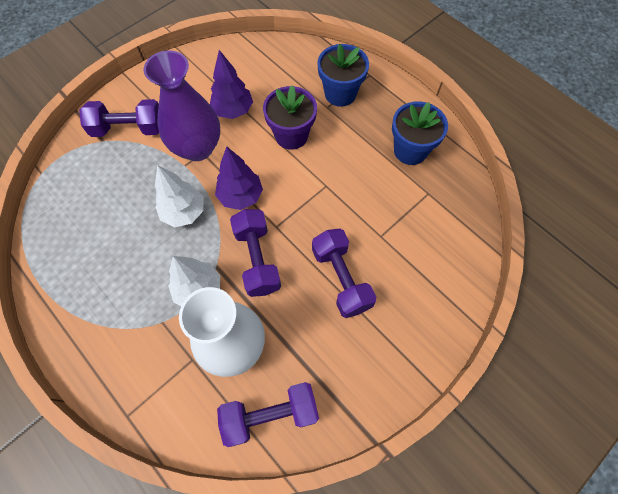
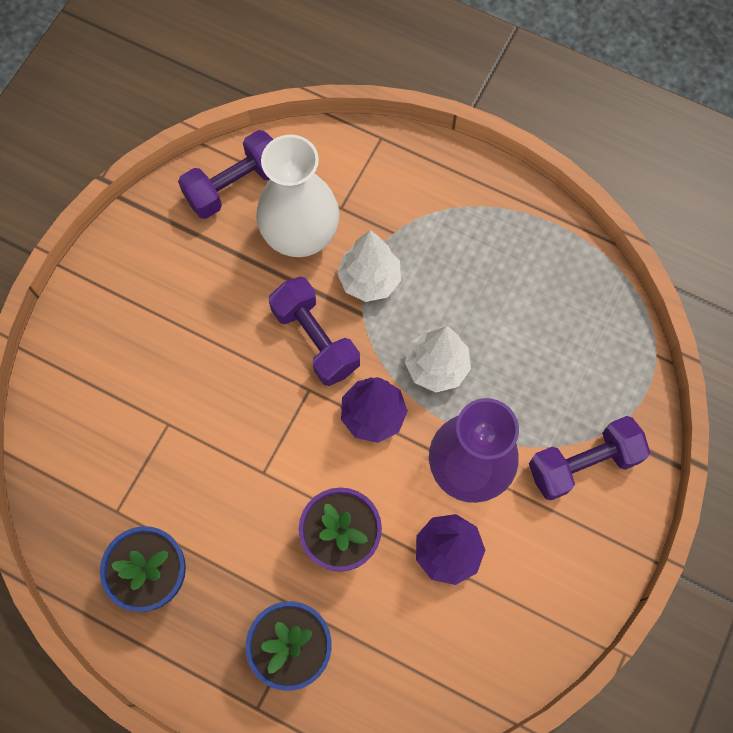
camera: 160 degrees right, 5 degrees up
(341, 278) = (203, 350): purple dumbbell -> none

